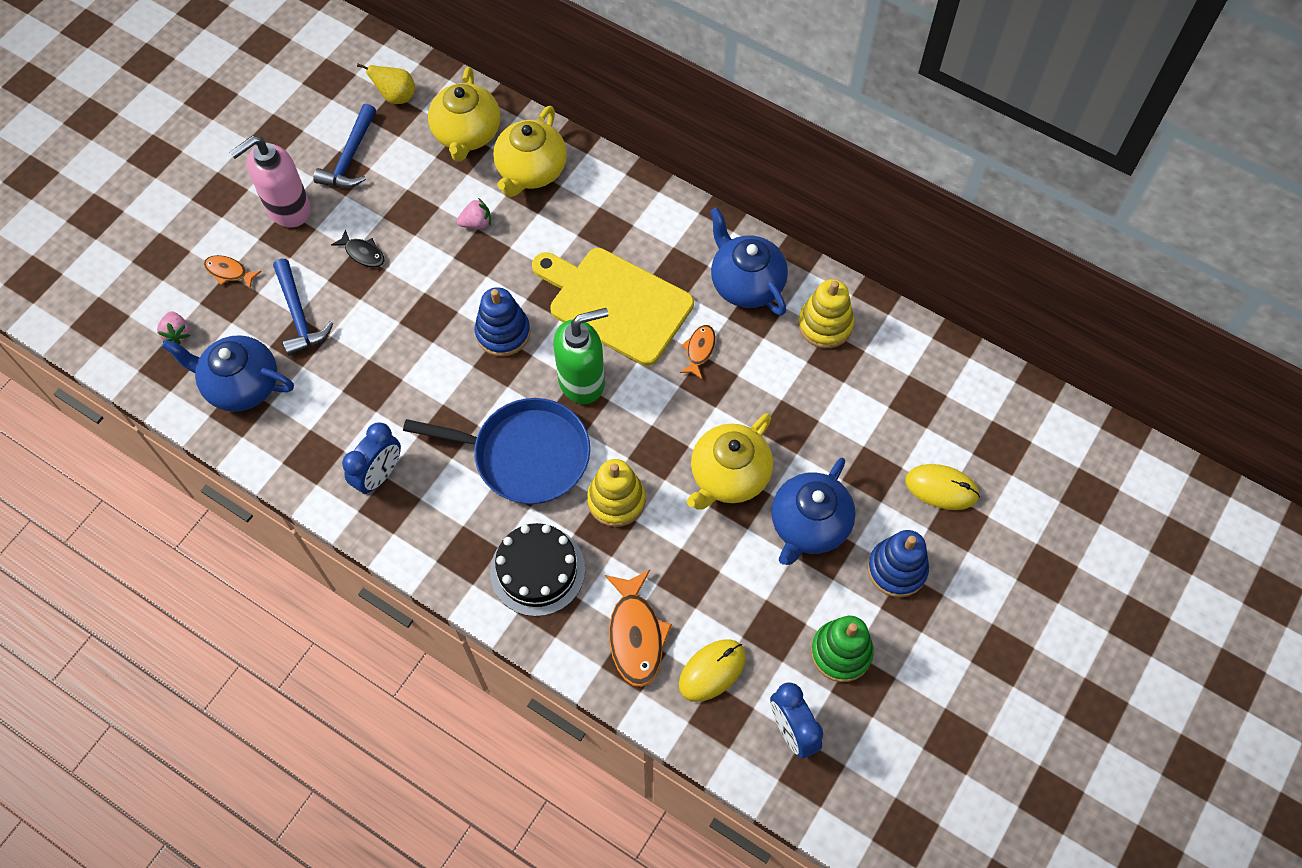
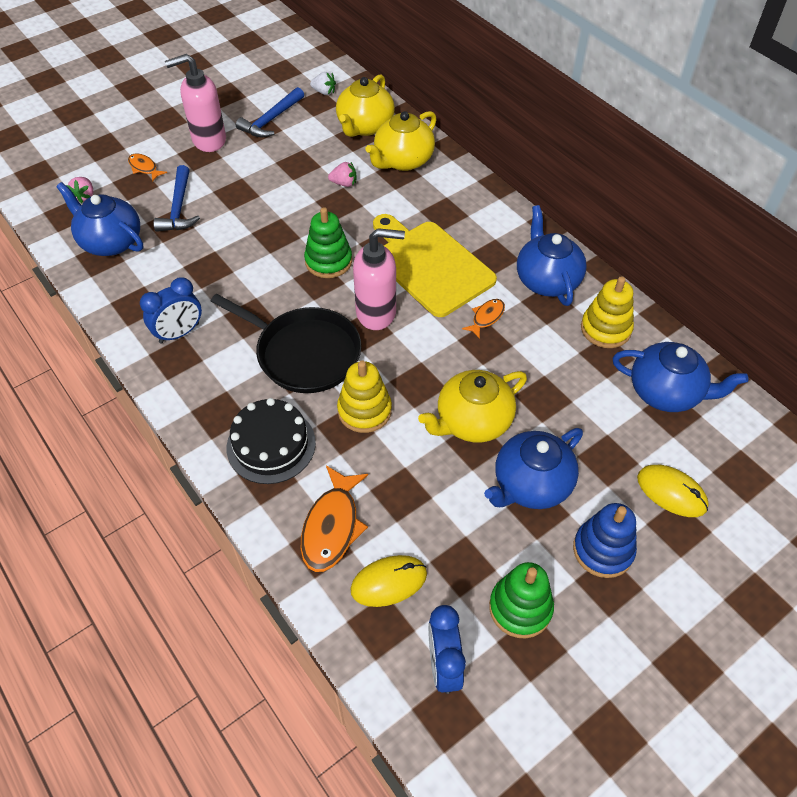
camera: 20 degrees right, 10 degrees down
(363, 253) = (248, 181): black fish -> none
(396, 97) = (324, 92): yellow pear -> white strawberry
(503, 333) = (328, 261): blue stacking toy -> green stacking toy
(526, 455) = (304, 353): blue pan -> black pan
(582, 381) = (376, 313): green soap dispenser -> pink soap dispenser
(906, 380) = (666, 392): none -> blue teapot

